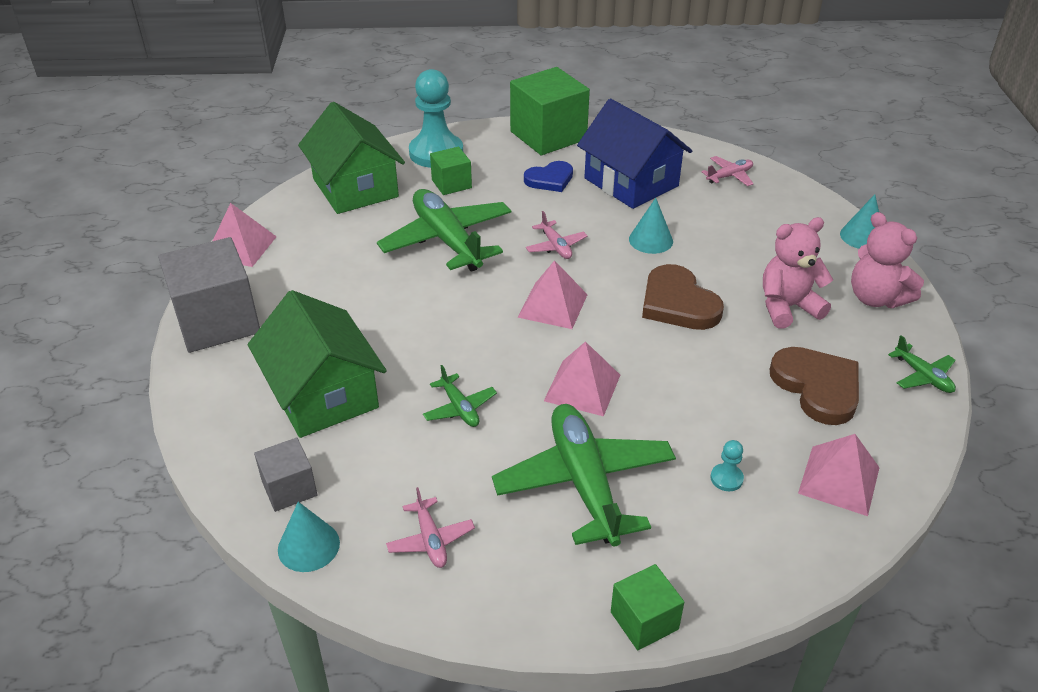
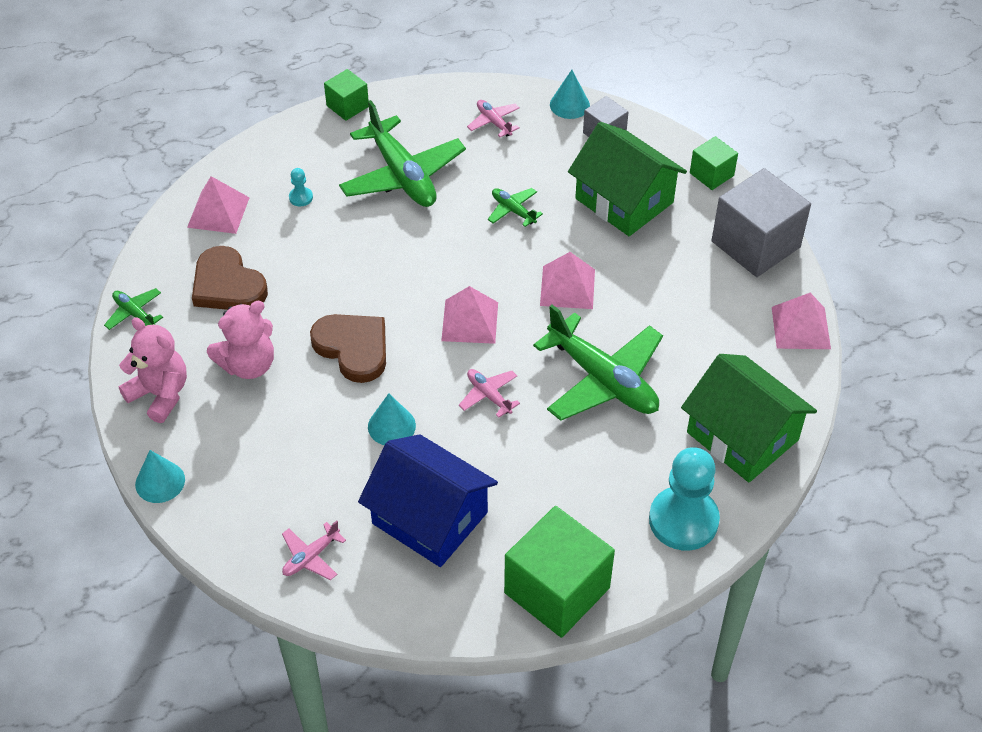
camera: 165 degrees right, 10 degrees up
(451, 184) = (638, 467): green cube -> green cube (711, 174)
(550, 179) = (527, 501): blue heart -> none
(582, 387) = (422, 246): pink pyramid -> pink pyramid (567, 287)

